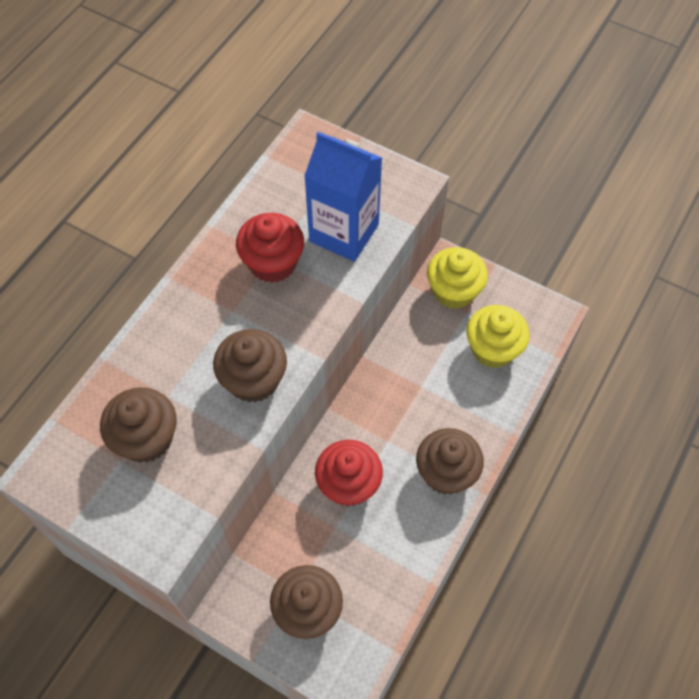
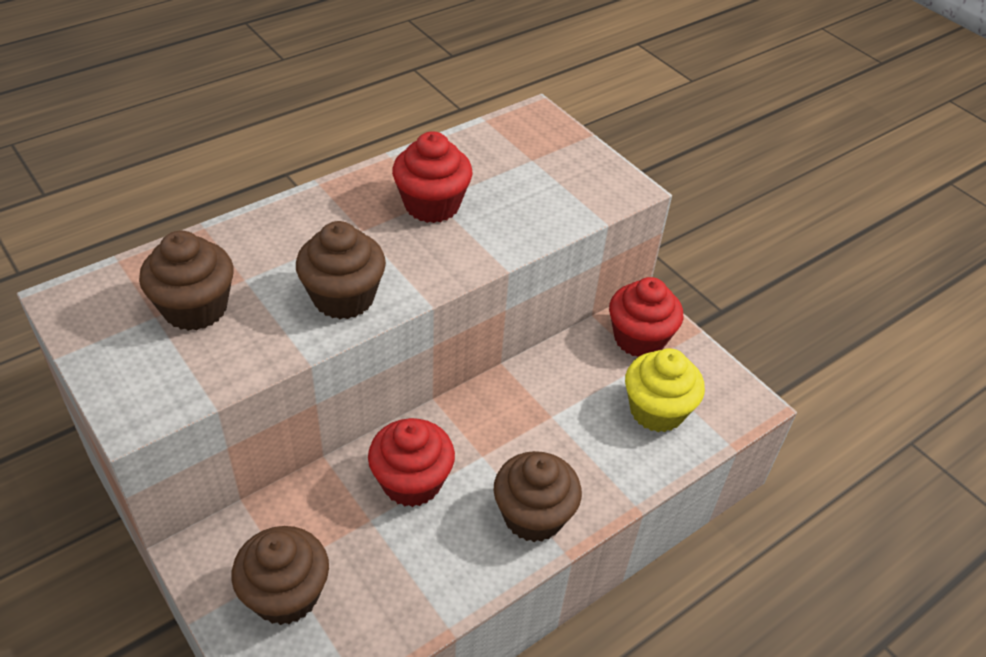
camera: 20 degrees right, 15 degrees down
(344, 233) = (525, 205): blue carton -> none
(453, 291) = (639, 338): yellow cupcake -> red cupcake

